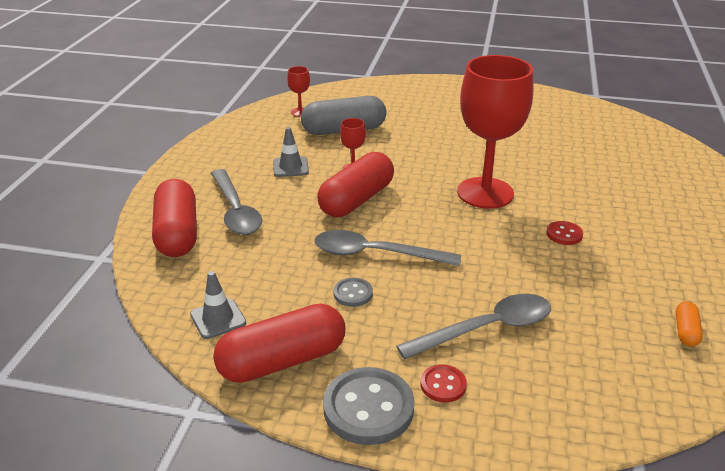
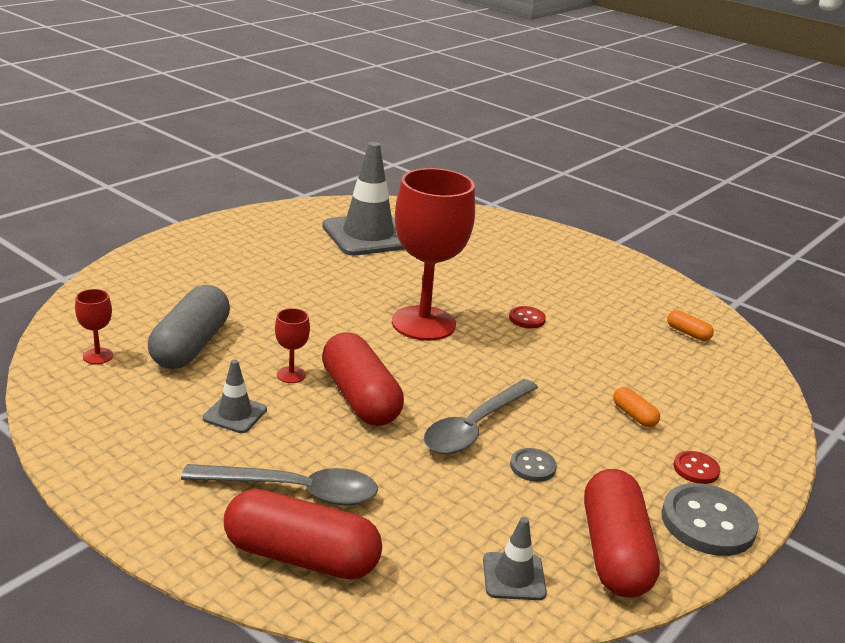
camera: 65 degrees left, 5 degrees down
(486, 329) = (634, 415): grey spoon -> orange capsule
(577, 133) = (368, 235): none -> grey traffic cone

